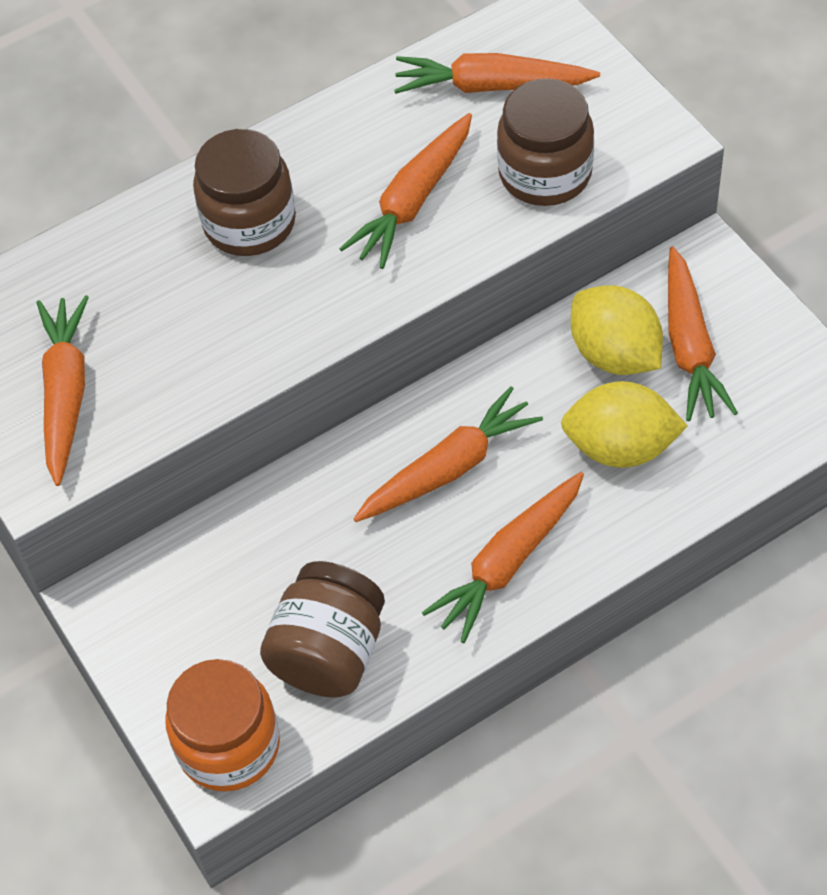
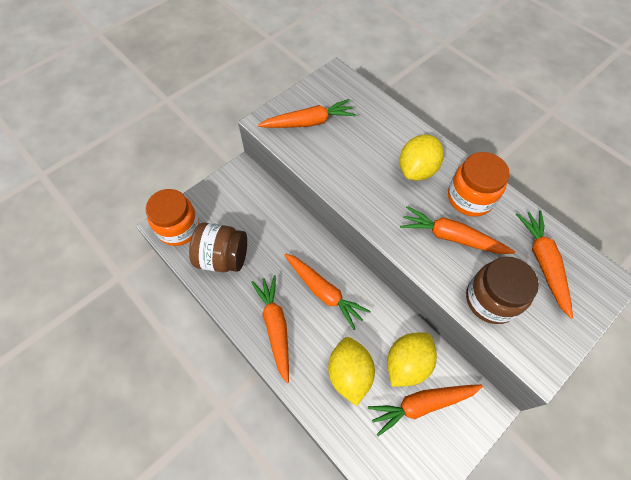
camera: 75 degrees right, 5 degrees up
(249, 223) = (417, 170): brown jar -> yellow lemon
(336, 155) = (470, 198): none -> orange jar
(508, 563) = (275, 327): orange carrot -> orange carrot turned 45 degrees clockwise

